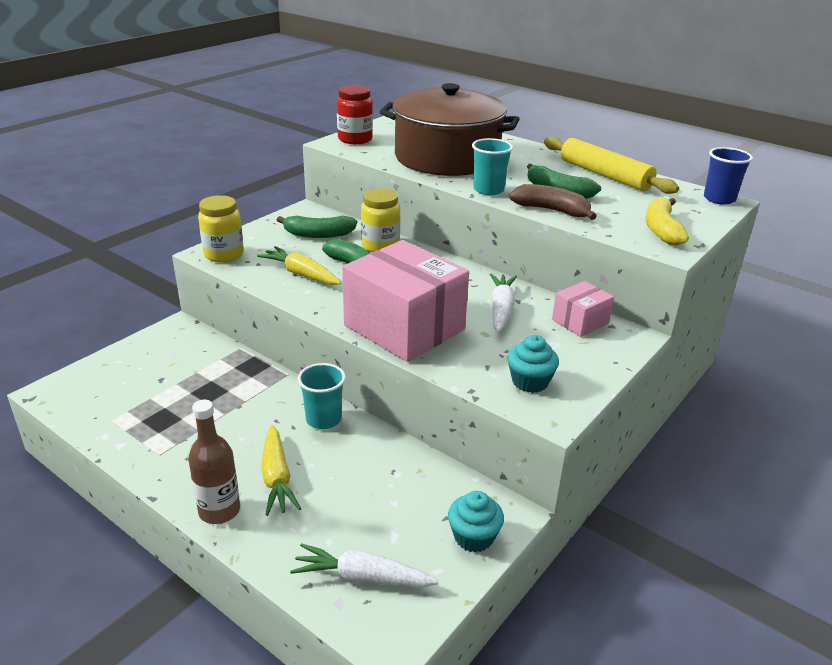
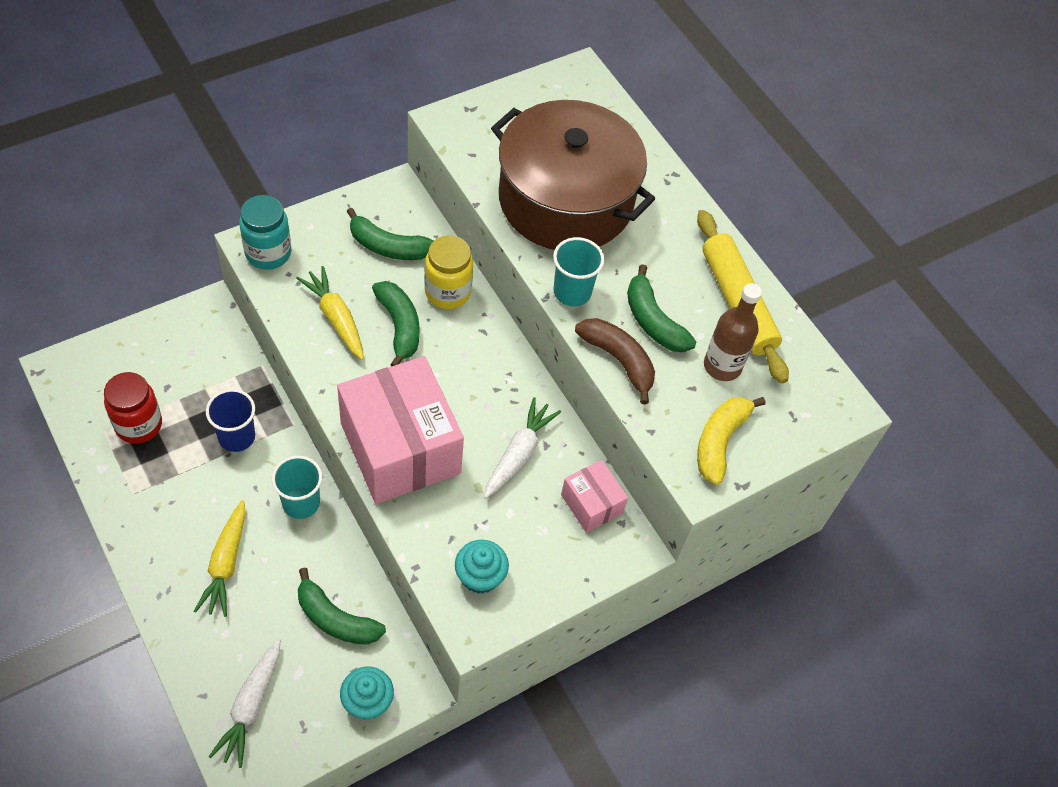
camera: 15 degrees right, 25 degrees up
(219, 510) = (161, 584): brown bottle -> brown bottle (722, 366)
(224, 254) = (268, 253): yellow jar -> turquoise jar
(355, 139) = (476, 119): red jar -> red jar (138, 425)
(362, 577) = (251, 706): white carrot -> white carrot turned 105 degrees counterclockwise
(404, 486) = (335, 619): none -> green banana
(580, 321) = (591, 504): pink box -> pink box turned 75 degrees clockwise
(719, 199) = (841, 401): blue cup -> blue cup (236, 437)

